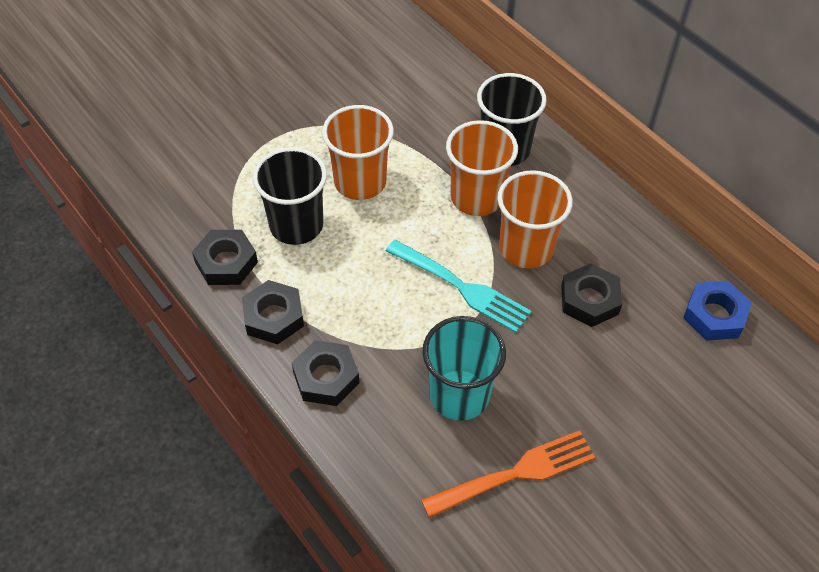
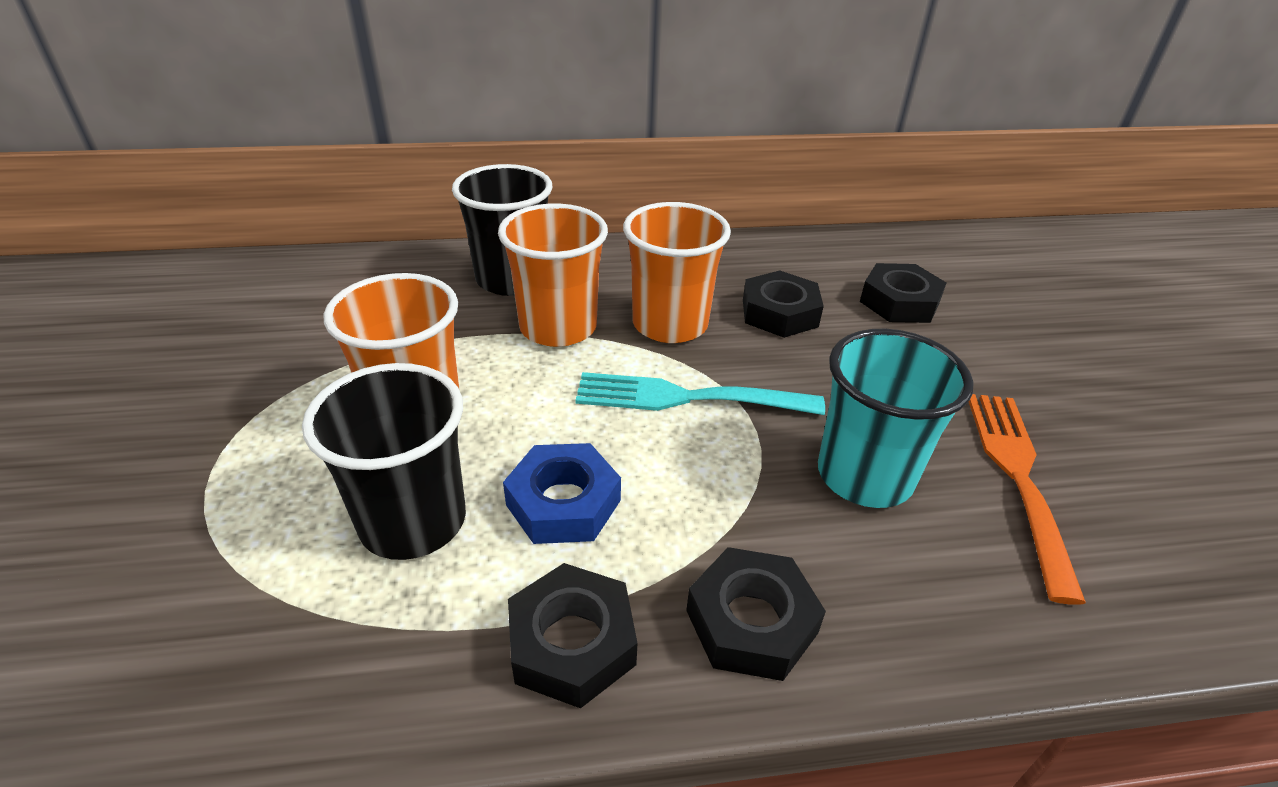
camera: 60 degrees left, 15 degrees down
(226, 262) = (385, 665): black nut -> black nut (899, 302)
(462, 287) = (687, 398): turquoise fork -> turquoise fork turned 150 degrees counterclockwise
(714, 315) = (851, 253): blue nut -> blue nut (563, 503)

